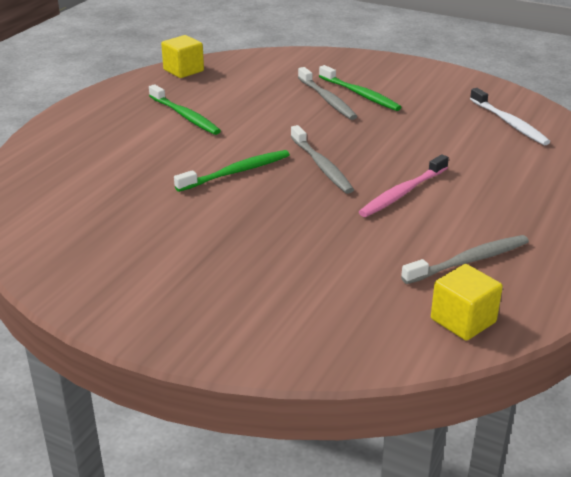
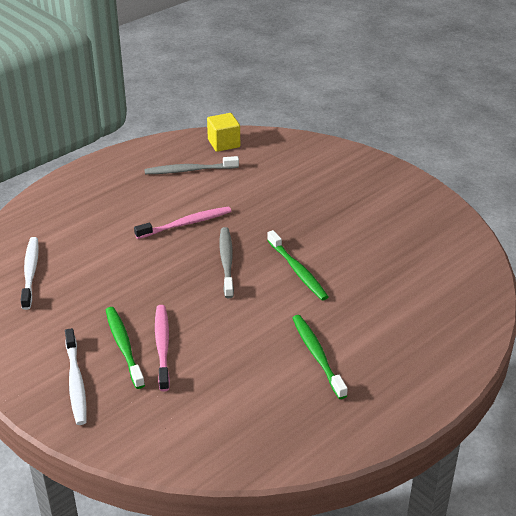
camera: 160 degrees left, 5 degrees up
(183, 70) = (291, 447): yellow cube -> none
(236, 172) = (297, 271): green toothbrush -> green toothbrush turned 105 degrees counterclockwise
(327, 99) = (162, 346): grey toothbrush -> pink toothbrush
(375, 72) = (76, 382): none -> white toothbrush

